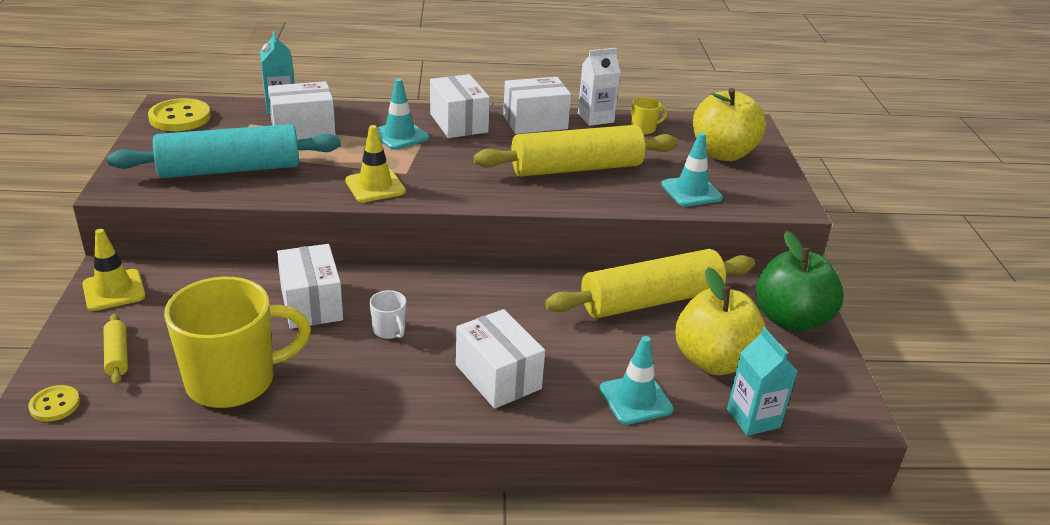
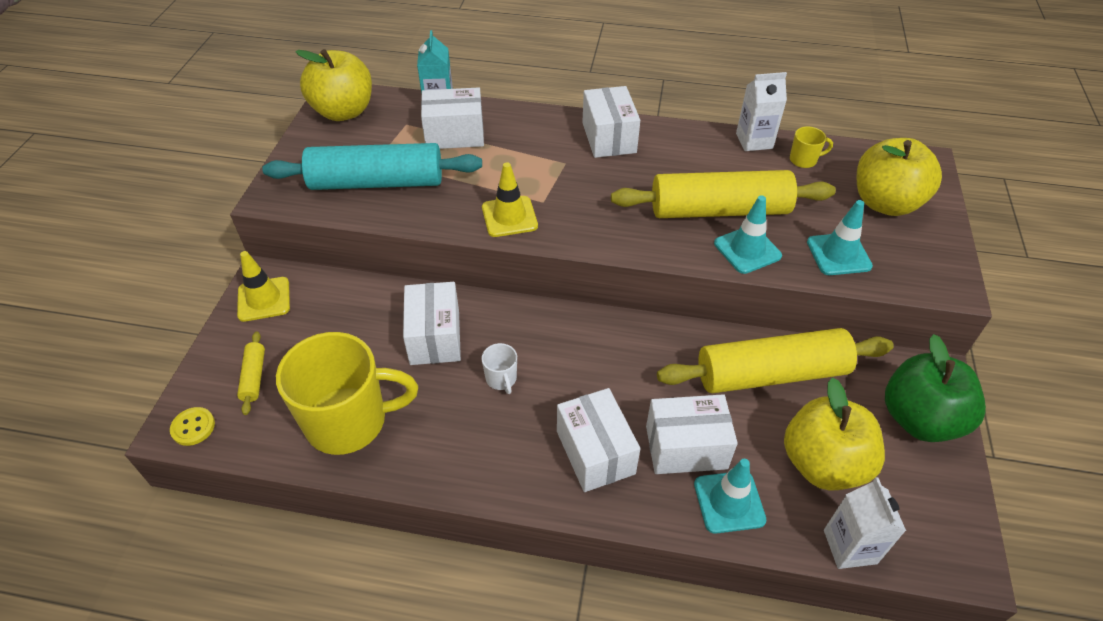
camera: 15 degrees right, 15 degrees up
(180, 117) = (343, 111): yellow button -> yellow apple
(399, 135) = (546, 150): turquoise traffic cone -> turquoise traffic cone (747, 250)
(535, 122) = (688, 142): white box -> white box (686, 447)
(753, 418) = (850, 547): turquoise carton -> white carton

